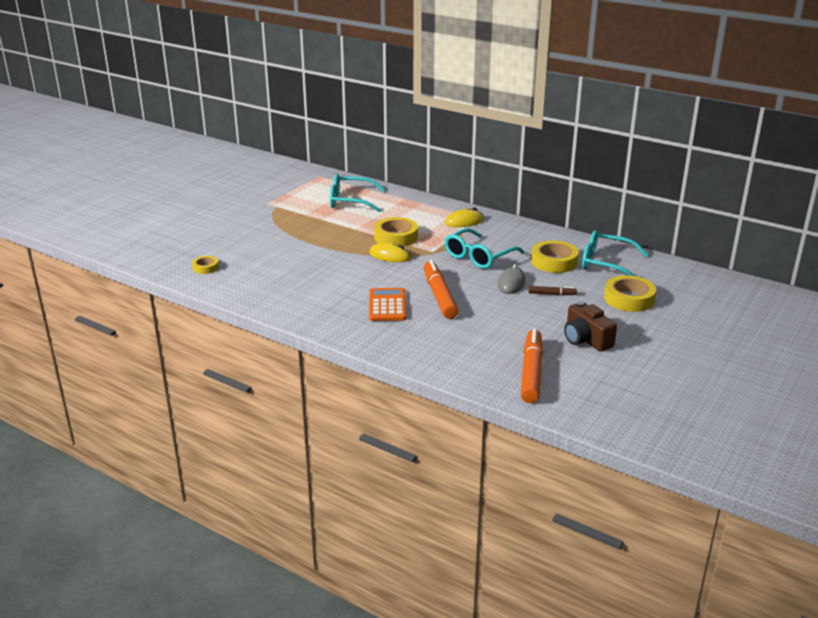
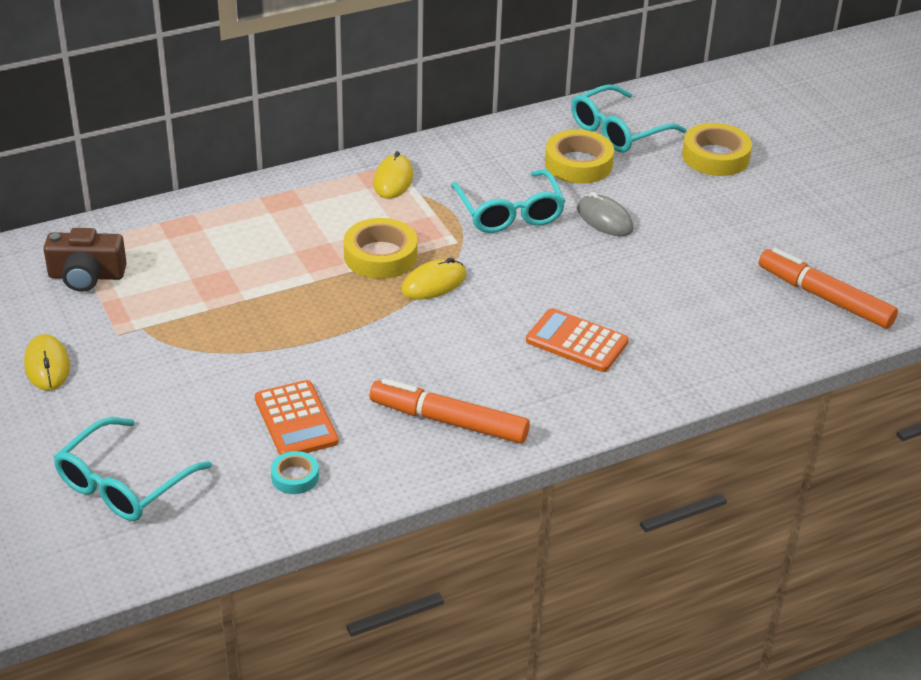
camera: 60 degrees left, 10 degrees up
(205, 267) = (295, 477): yellow tape -> turquoise tape
(230, 198) = (47, 366): none -> yellow mouse
(246, 256) = (296, 420): none -> orange calculator
(349, 201) = (208, 250): turquoise glasses -> turquoise glasses (122, 484)
(439, 296) = (588, 288): orange marker -> orange marker (449, 421)
(552, 294) = (658, 202): brown marker -> none
(586, 339) = (782, 228): brown camera -> brown camera (86, 276)

